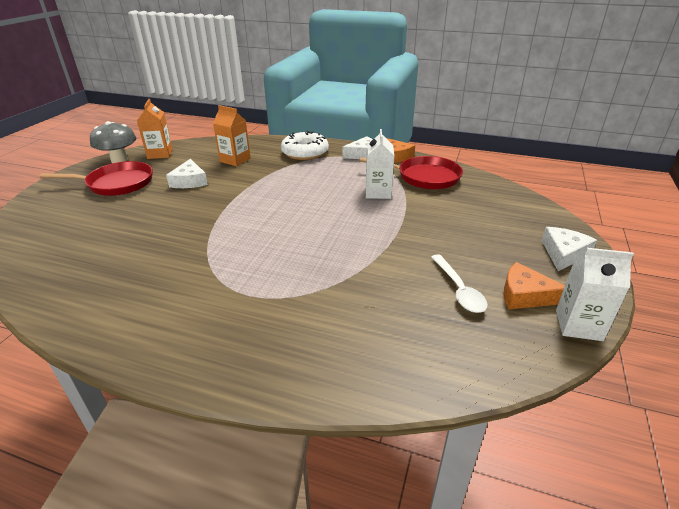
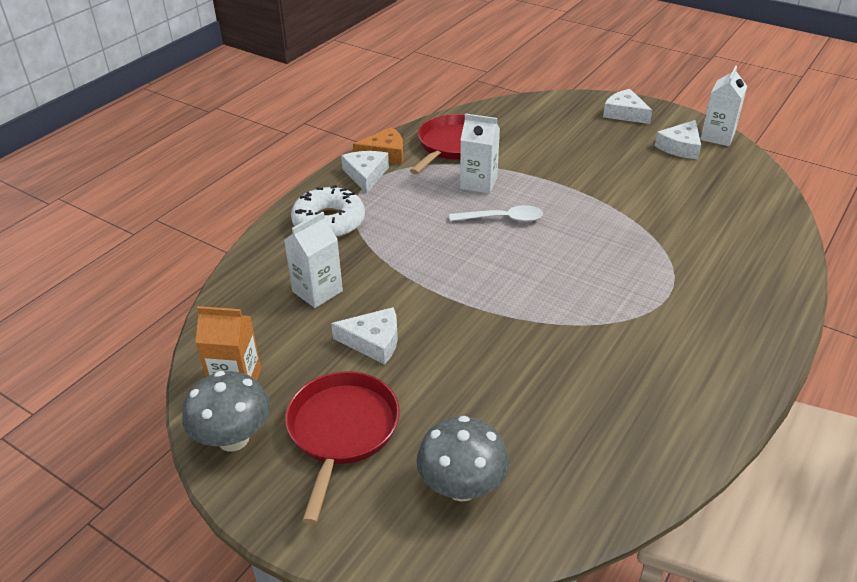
camera: 75 degrees left, 5 degrees up
(60, 222) = (462, 487): none -> grey mushroom
(235, 160) = (317, 291): orange carton -> white carton
(459, 290) = (671, 175): white spoon -> white spoon (502, 219)
(525, 295) = (680, 147): orange cheese -> white cheese

